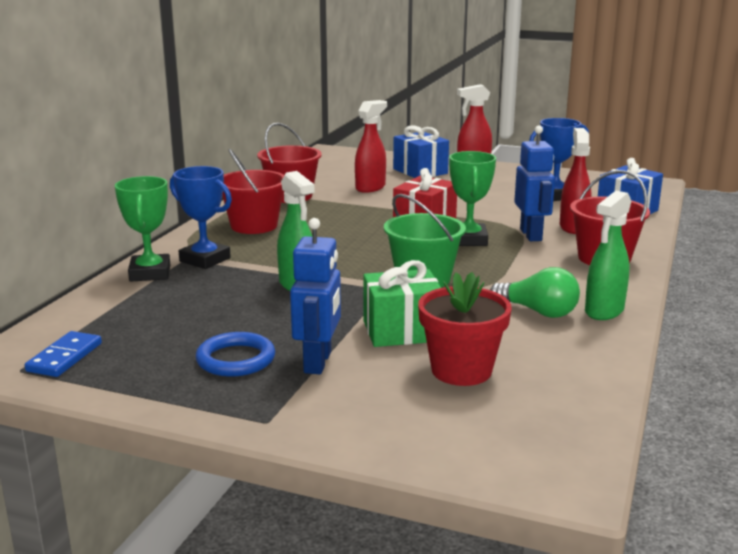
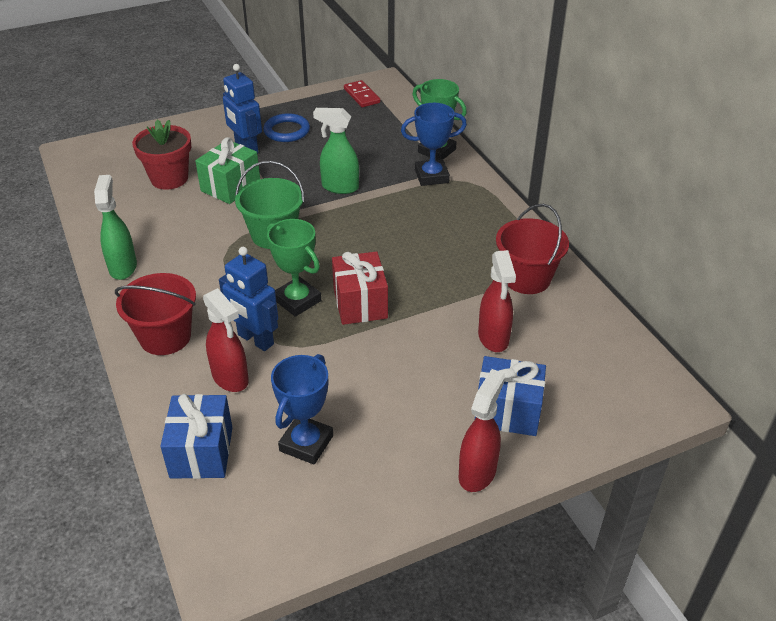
camera: 135 degrees right, 20 degrees up
(64, 357) = (362, 96): blue domino -> red domino
(254, 226) = (473, 224): red bucket -> none
(538, 312) = (166, 244): green light bulb -> none

